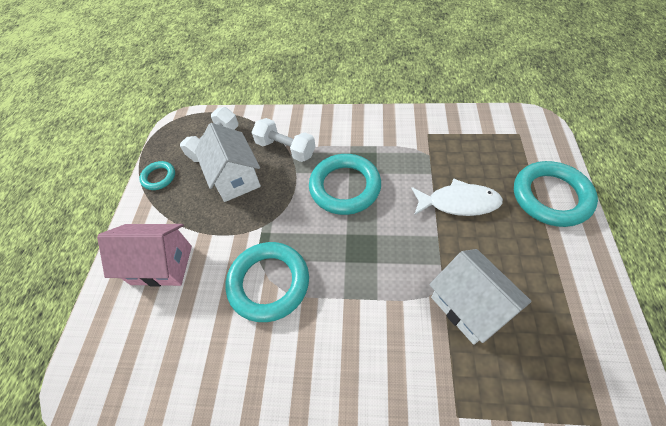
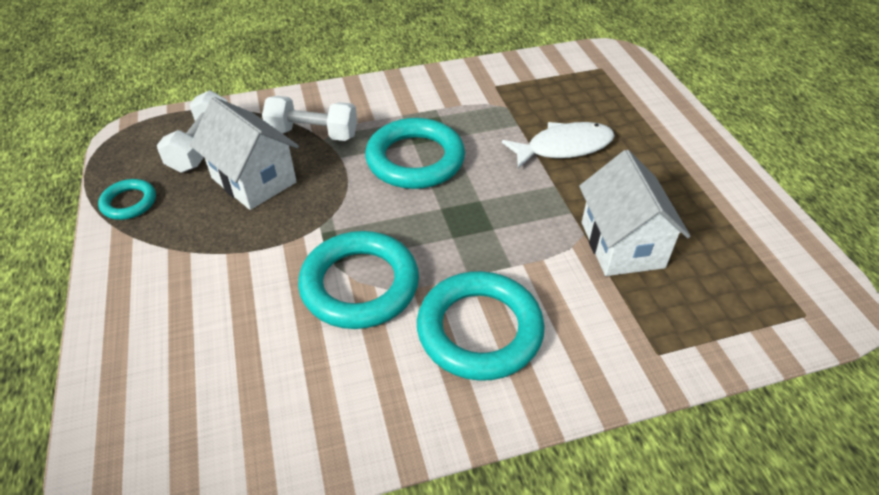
camera: 25 degrees left, 10 degrees down
(162, 265) = (185, 304): pink house -> none
(469, 306) = (622, 245): white house -> white house turned 45 degrees clockwise
(551, 197) = (662, 121): turquoise ring -> turquoise ring (479, 330)

